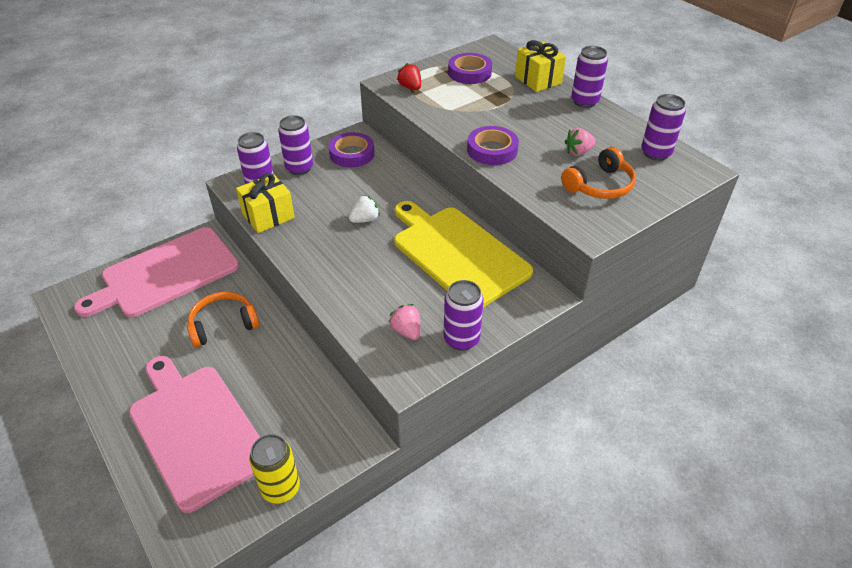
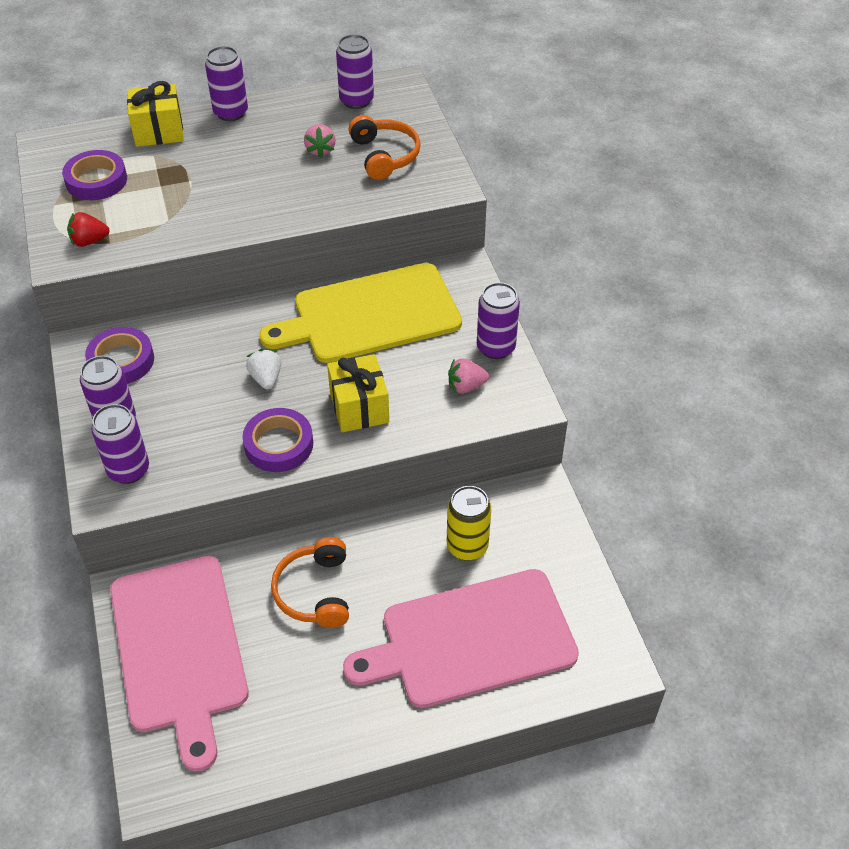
camera: 70 degrees left, 5 degrees up
(268, 216) = (201, 472): yellow gift -> yellow gift (359, 407)
(280, 488) = (575, 570): yellow can -> yellow can (467, 546)
(492, 150) = (274, 211): purple tape -> purple tape (279, 444)

